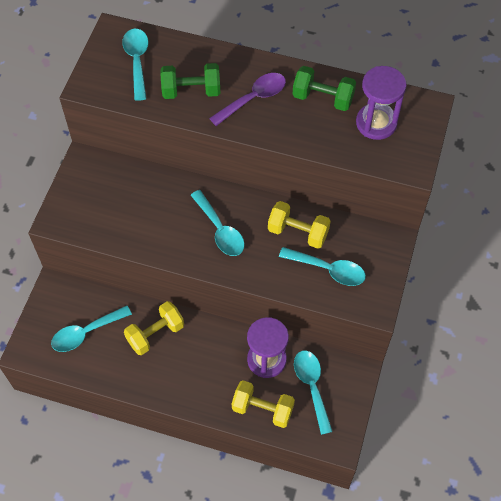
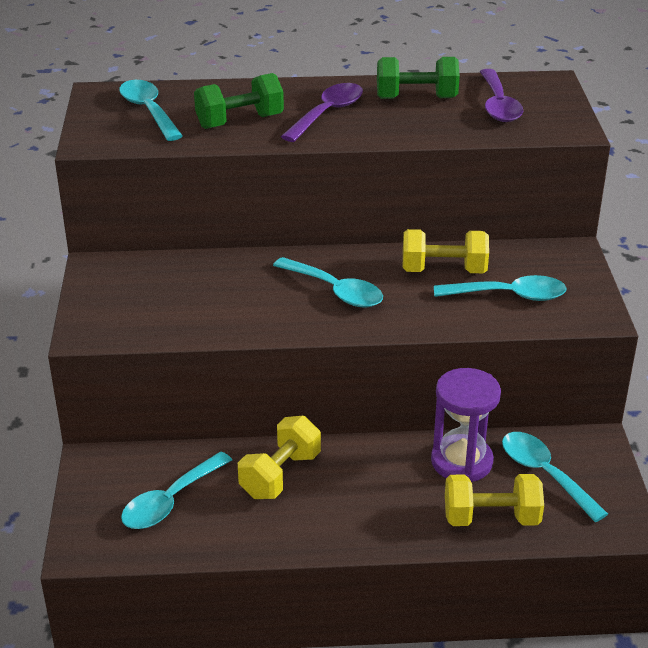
camera: 20 degrees left, 25 degrees down
(376, 123) = (498, 105): purple hourglass -> purple spoon

